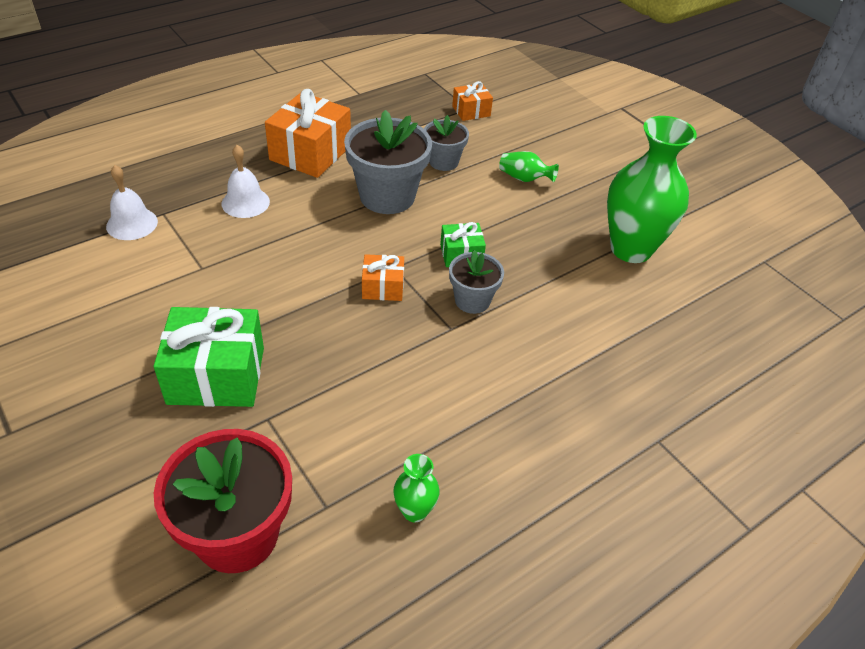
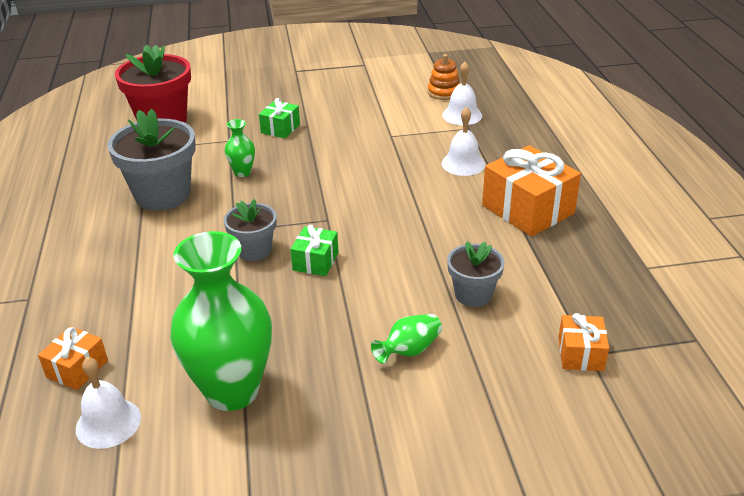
camera: 120 degrees right, 10 degrees down
(69, 250) = (444, 92): none -> orange stacking toy
(216, 375) = (280, 128): green gift -> green gift, size x0.53
(383, 287) = (308, 208): orange gift -> orange gift (77, 369)
(387, 196) = (430, 239): grey flower pot -> grey flower pot (163, 195)
(414, 511) = (109, 175): green vase -> green vase (242, 172)
(712, 300) = (108, 423): none -> white bell

